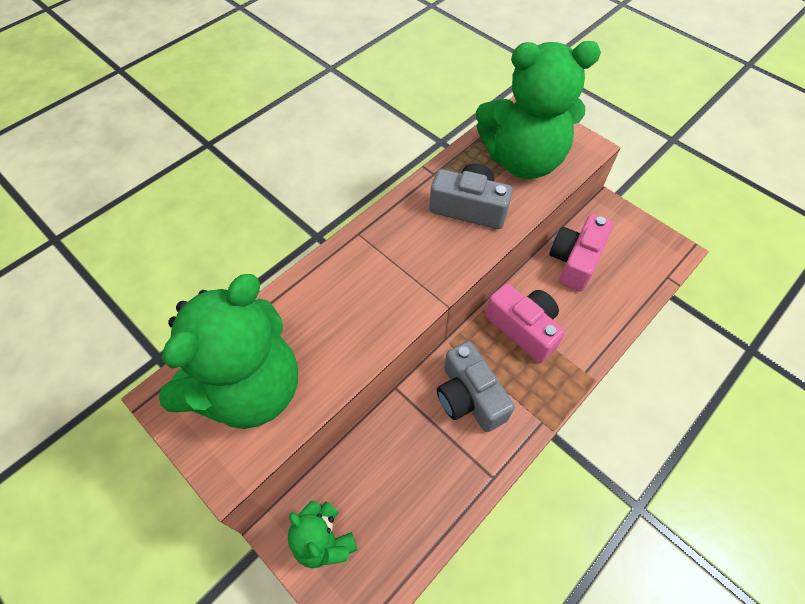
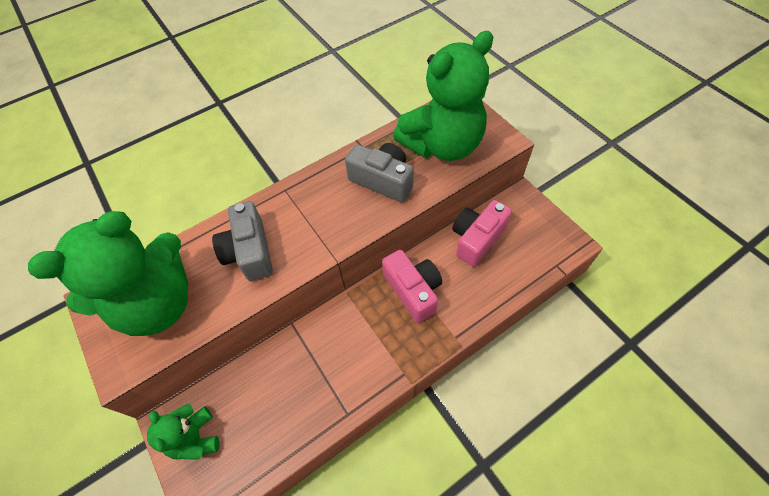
camera: 15 degrees right, 0 degrees up
(469, 397) = (349, 341): grey camera -> grey camera (249, 251)
(522, 160) = (442, 145): green teddy bear -> green teddy bear turned 45 degrees counterclockwise

